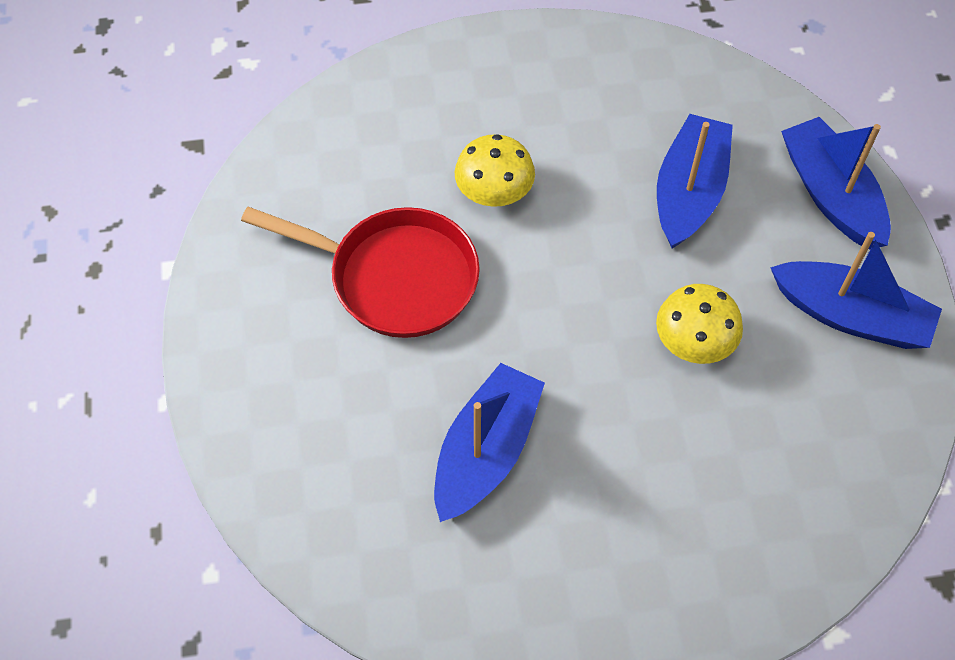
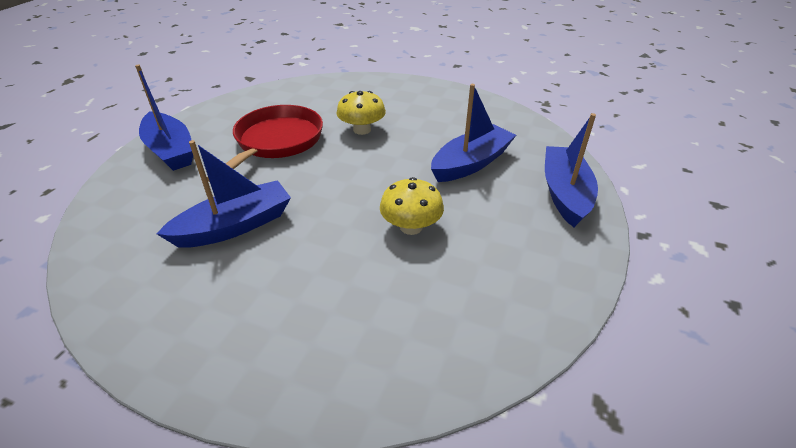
camera: 30 degrees right, 20 degrees down
(395, 277) = (276, 142): red pan -> red pan turned 120 degrees counterclockwise
(850, 316) = (533, 255): blue boat -> blue boat (170, 150)

